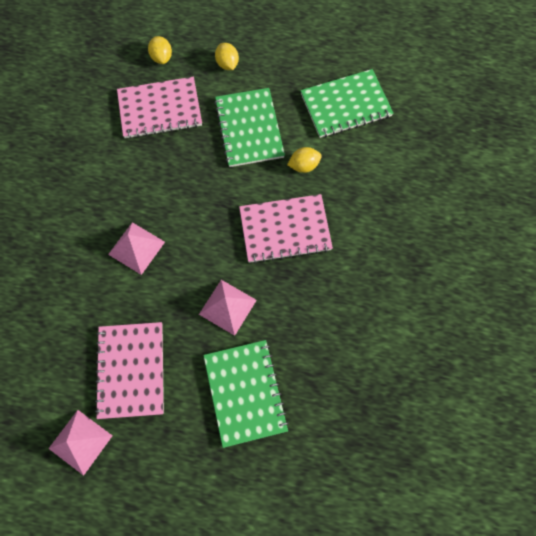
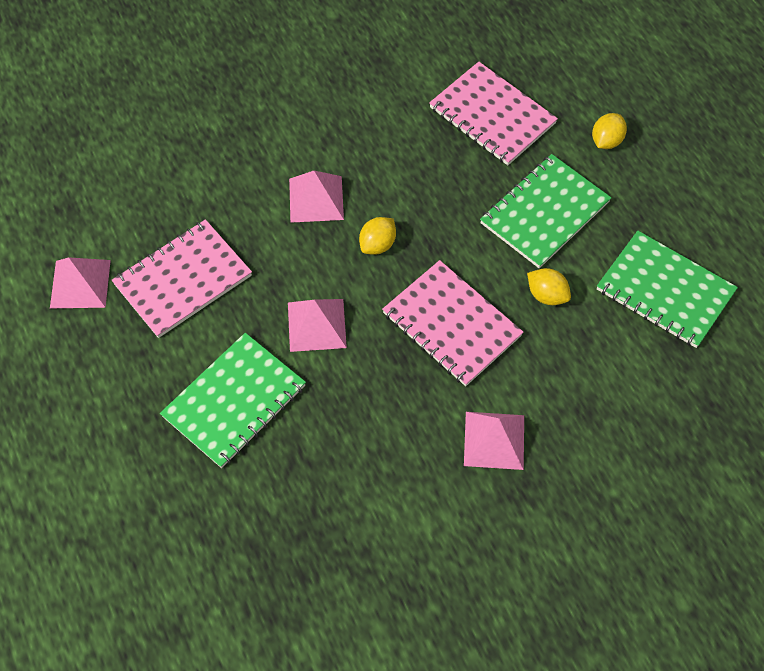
camera: 55 degrees right, 10 degrees down
(162, 57) = (556, 76): yellow lemon -> yellow lemon (377, 245)
(375, 258) = (494, 440): none -> pink pyramid

